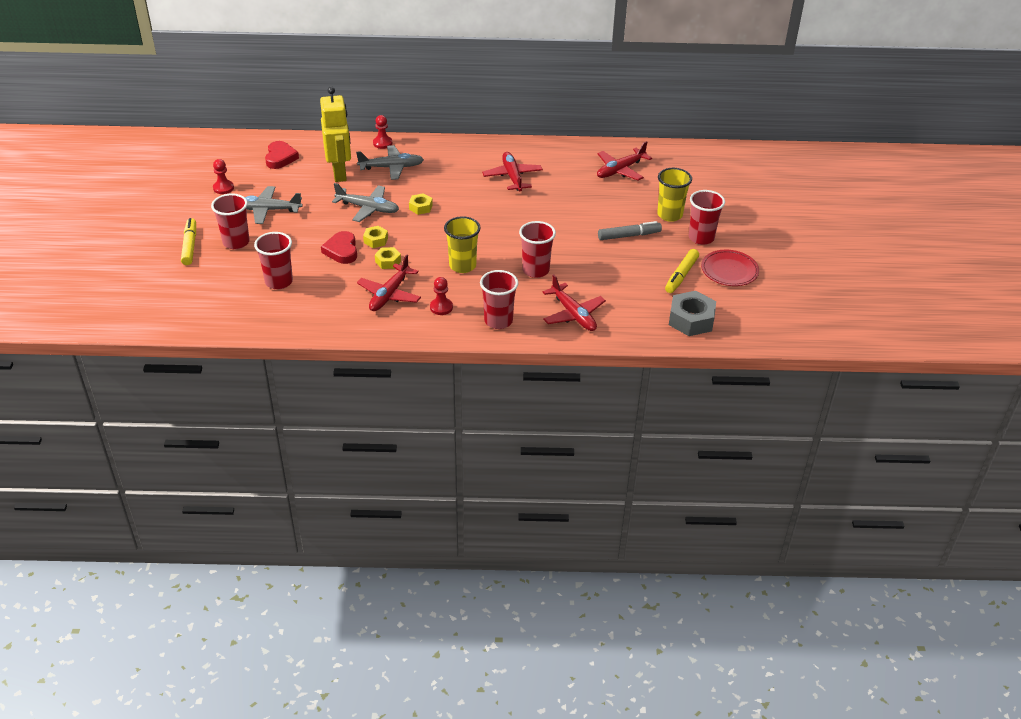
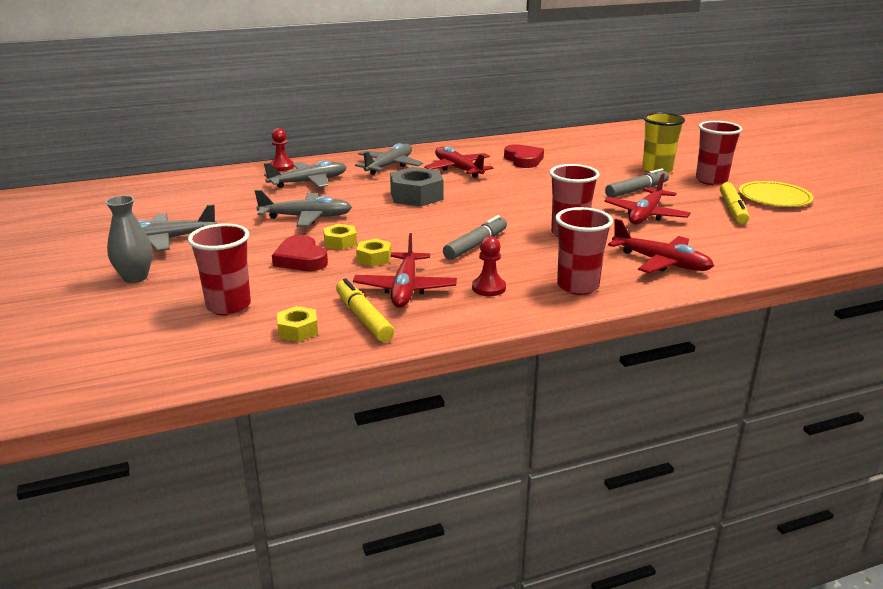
camera: 20 degrees left, 15 degrees down
(190, 246) = (60, 293): yellow marker -> yellow marker (363, 318)
(223, 188) = (88, 230): red pawn -> none
(236, 242) = (135, 277): red cup -> grey vase
(280, 158) = (156, 194): red heart -> red heart (523, 160)
(340, 173) = (246, 195): yellow robot -> none
(420, 207) = (373, 206): yellow nut -> yellow nut (298, 330)
(462, 161) = (389, 166): none -> grey plane
(462, 266) = (476, 245): yellow cup -> grey marker
(620, 170) = (566, 149): red plane -> red plane (646, 215)
(691, 320) = (796, 242): grey nut -> grey nut (416, 196)
(729, 270) = (774, 198): red plate -> yellow plate

